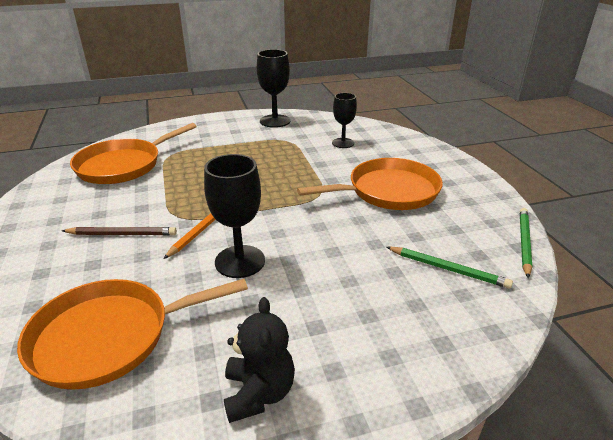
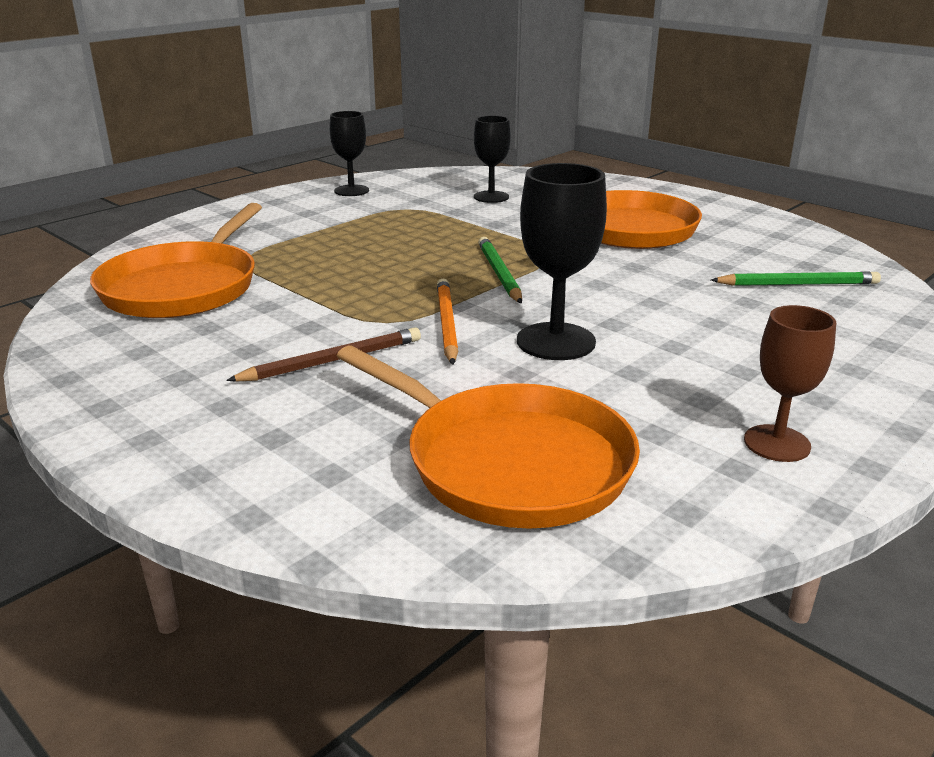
camera: 30 degrees left, 5 degrees down
(109, 337) = (510, 463): orange pan -> orange pan turned 90 degrees counterclockwise
(259, 393) = (777, 443): black teddy bear -> brown goblet
(275, 121) = (351, 191): black goblet -> black goblet, size x0.66
(524, 243) = (834, 244): green pencil -> green pencil (499, 273)

